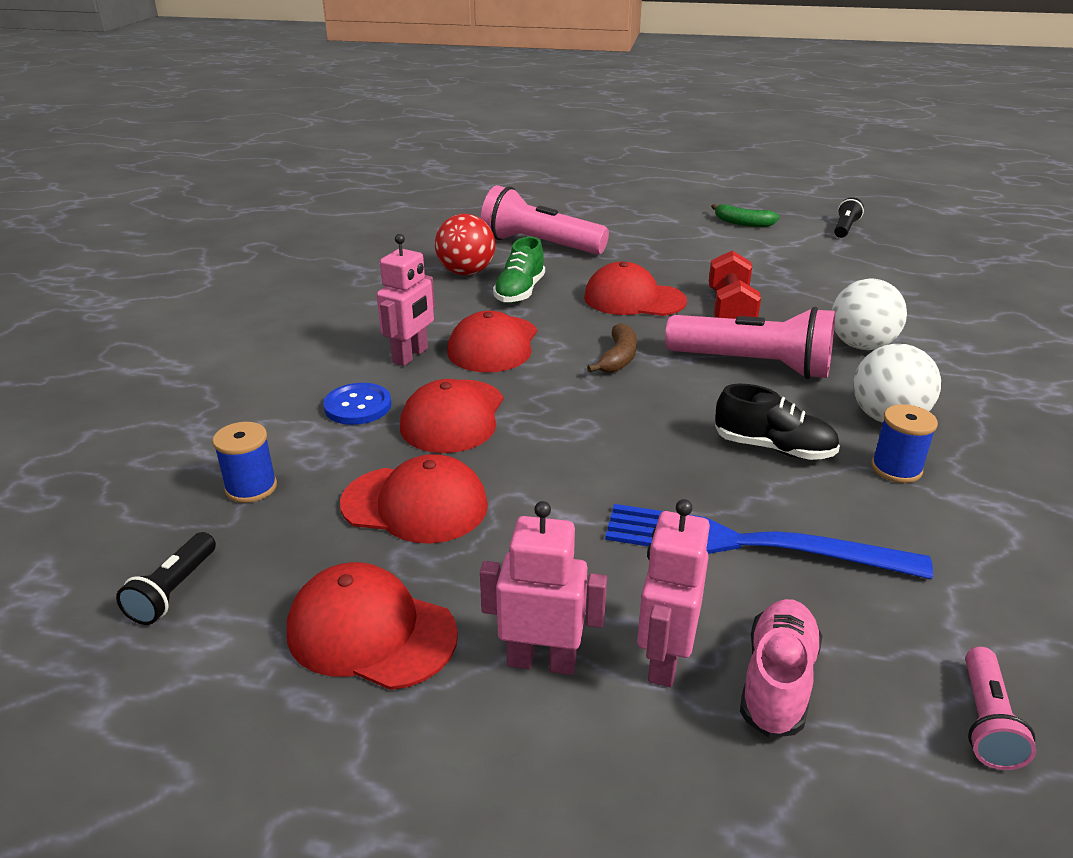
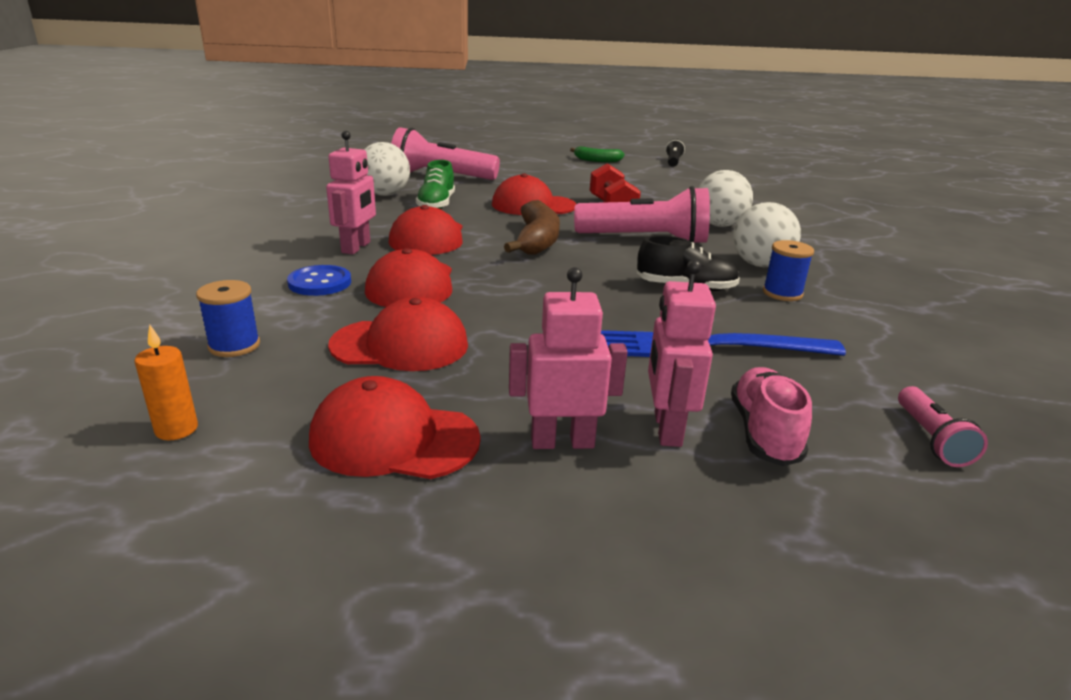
camera: 15 degrees left, 5 degrees down
(173, 591) = (176, 429): black flashlight -> orange candle
(466, 272) = (385, 194): red ball -> white ball
(618, 358) = (537, 241): brown banana -> brown banana, size x1.56

